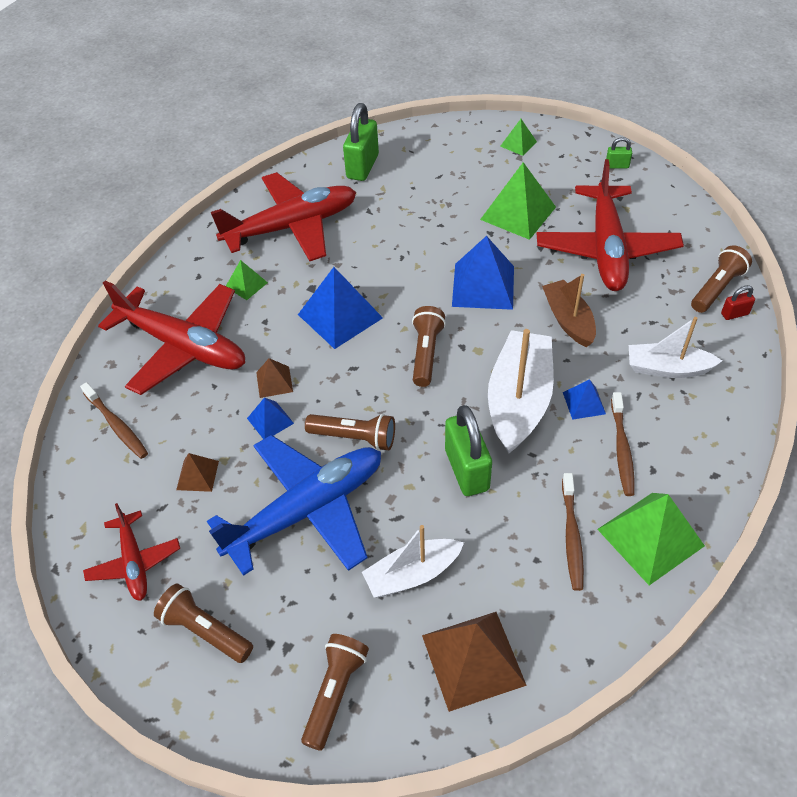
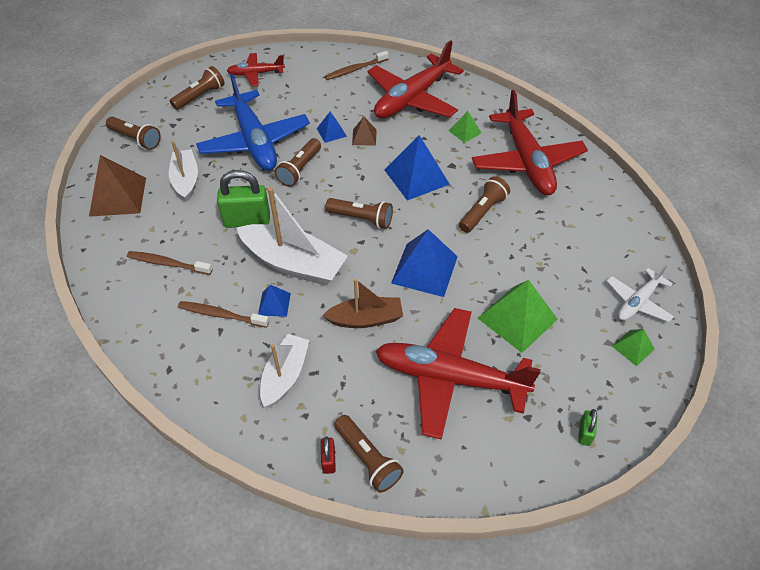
camera: 100 degrees right, 0 degrees up
(197, 475) = (303, 99): brown pyramid -> none
(362, 166) = (604, 216): green padlock -> none
(383, 252) = (482, 212): none -> brown flashlight
(466, 143) = (637, 302): none -> white plane
(650, 537) = (142, 308): green pyramid -> none

